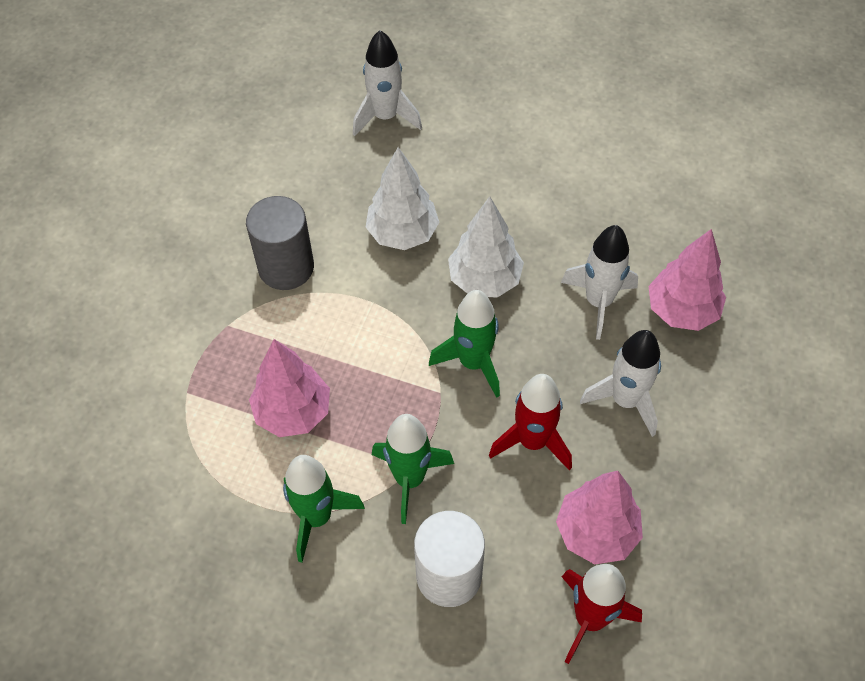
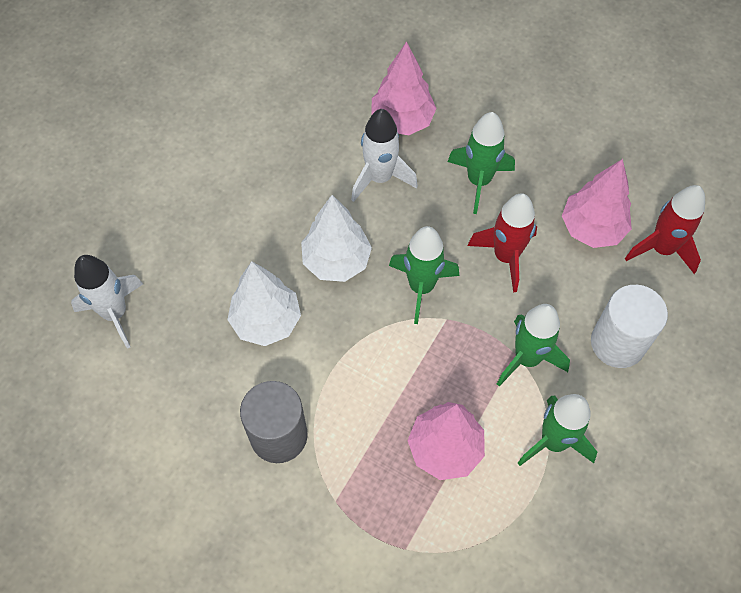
camera: 80 degrees left, 5 degrees up
(625, 400) = (479, 181): white rocket -> green rocket

